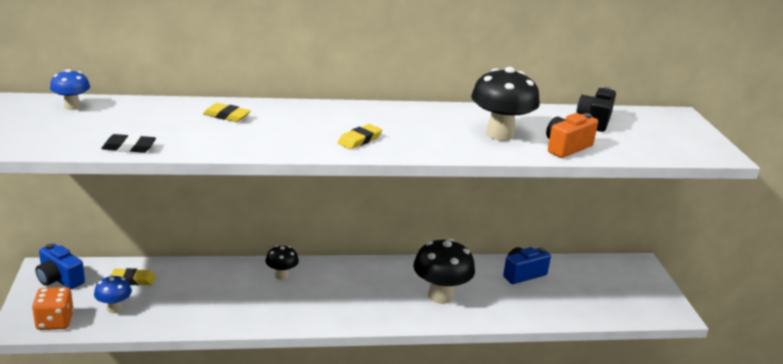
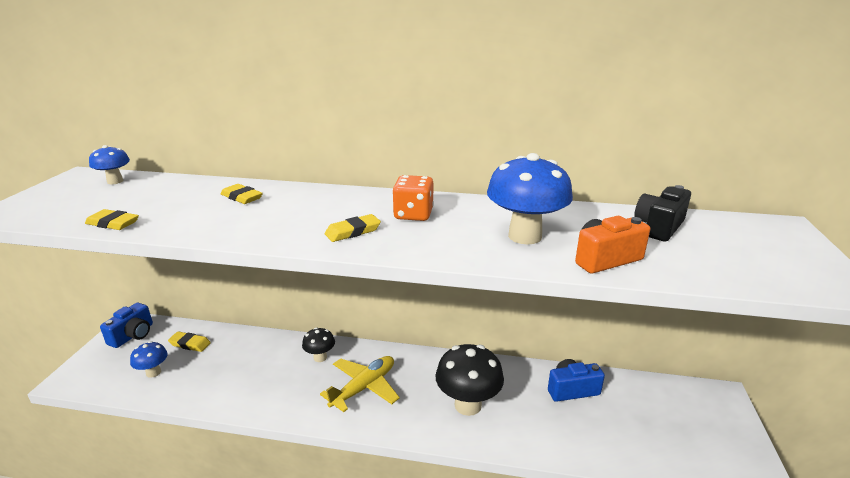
camera: 20 degrees right, 0 degrees up
(55, 322) = (97, 379): orange dice -> orange dice (413, 215)
(59, 279) = (133, 335): blue camera -> blue camera turned 120 degrees counterclockwise
(129, 147) = (113, 223): black eraser -> yellow eraser
(340, 295) = (364, 388): none -> yellow plane
(499, 134) = (525, 236): black mushroom -> blue mushroom

